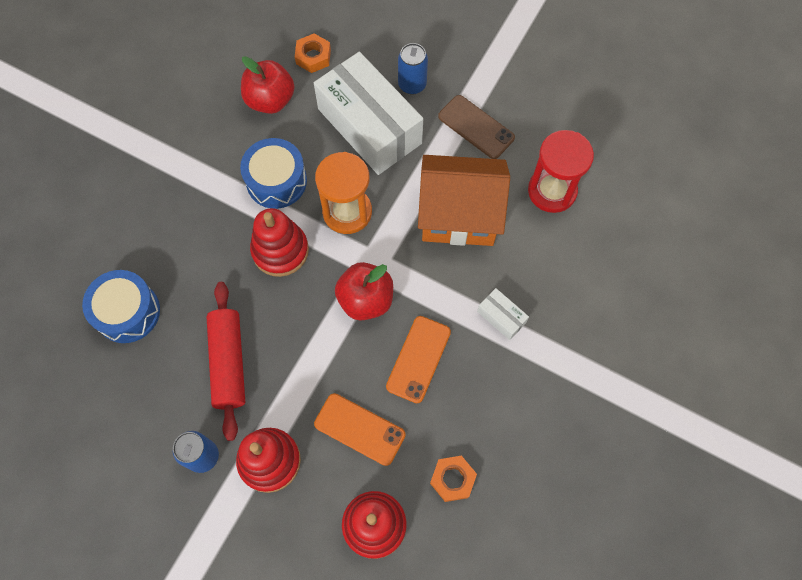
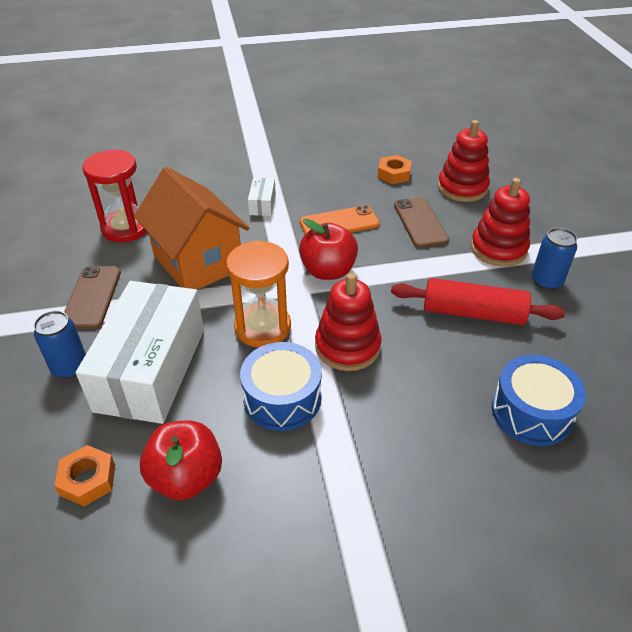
camera: 130 degrees left, 25 degrees down
(229, 362) = (473, 313): red rolling pin -> red rolling pin turned 60 degrees clockwise
(359, 429) = (420, 223): orange phone -> brown phone

